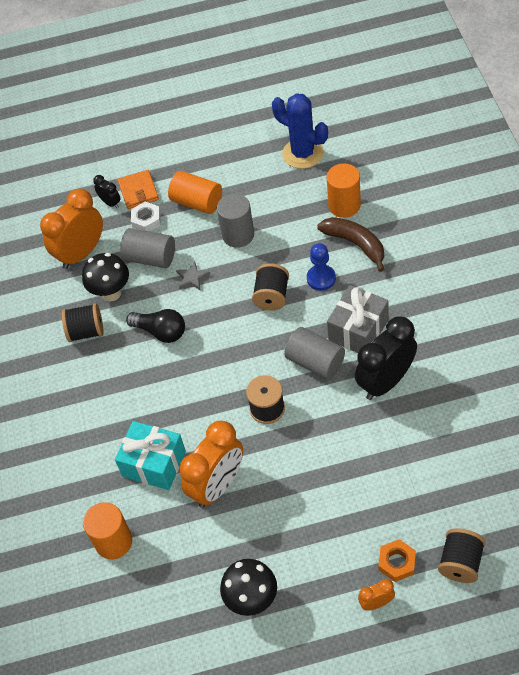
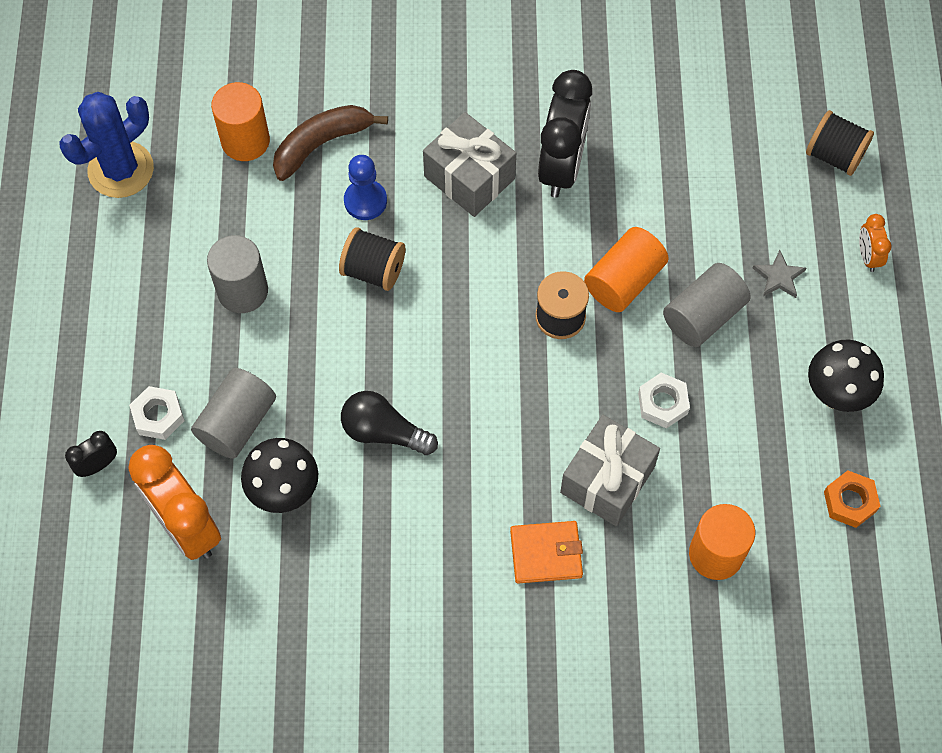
camera: 85 degrees left, 10 degrees up
(86, 331) = (345, 540): black spool -> none
(138, 191) = (92, 417): orange wallet -> orange wallet (546, 553)
(154, 464) = (607, 480): turquoise gift -> grey gift
(161, 332) = (384, 432): black light bulb -> black light bulb turned 105 degrees counterclockwise
(192, 278) = (299, 370): grey star -> grey star (778, 277)
(197, 202) = (153, 335): orange cylinder -> orange cylinder (624, 281)
(217, 485) = (662, 403): orange clock -> white nut
(315, 362) = (504, 241): grey cylinder -> grey cylinder (703, 316)
(386, 382) = (561, 166): black clock -> black clock turned 135 degrees counterclockwise
(397, 562) = (820, 221): orange nut -> orange nut (850, 501)

